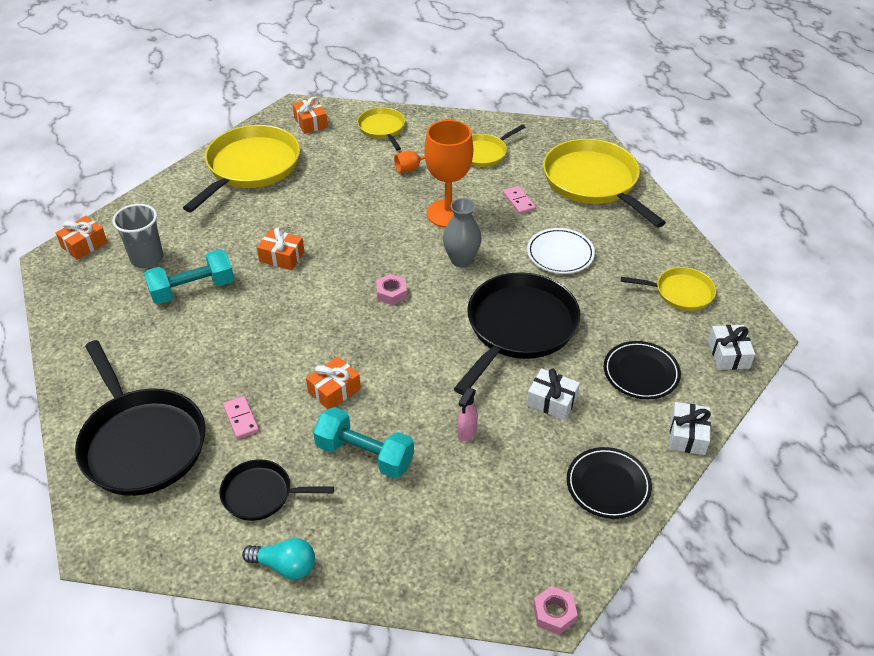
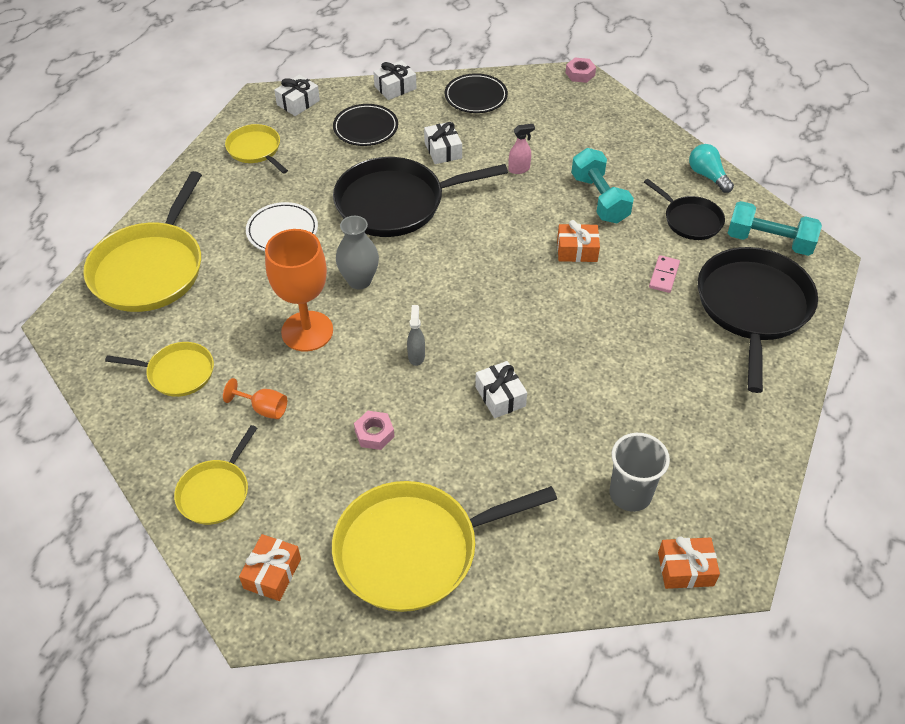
camera: 135 degrees left, 5 degrees up
(193, 289) = (612, 420): turquoise dumbbell -> turquoise dumbbell (769, 241)
(282, 257) = (500, 396): orange gift -> white gift
(362, 244) = (416, 356): none -> grey spray bottle
(391, 293) = (449, 292): pink nut -> pink nut (374, 434)
(519, 201) = (235, 297): pink domino -> none

